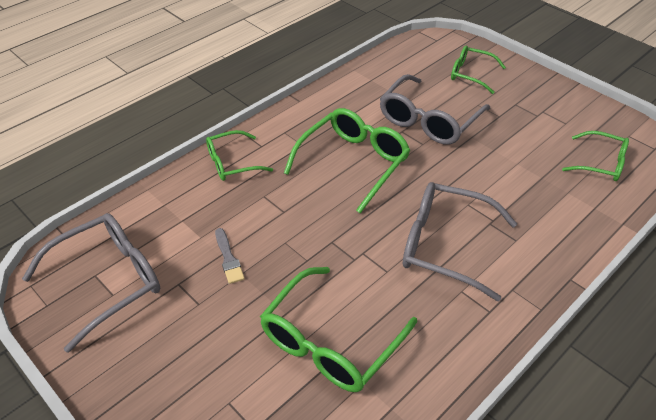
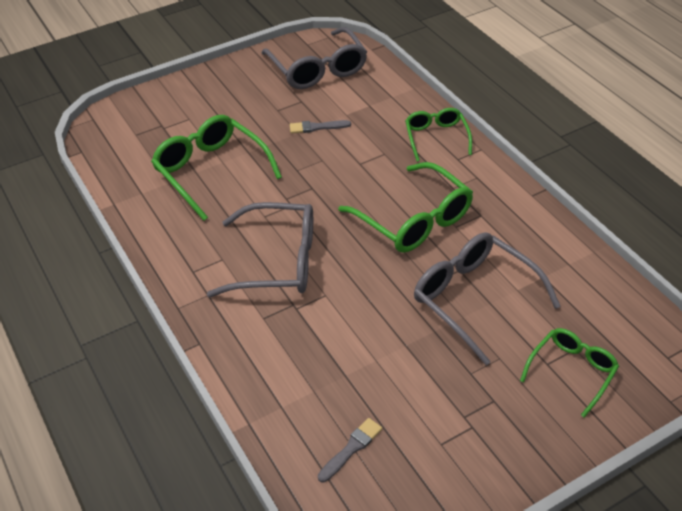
camera: 105 degrees right, 0 degrees up
(445, 245) = (278, 261): grey glasses -> grey glasses turned 60 degrees clockwise
(601, 163) = (351, 448): green glasses -> grey brush

